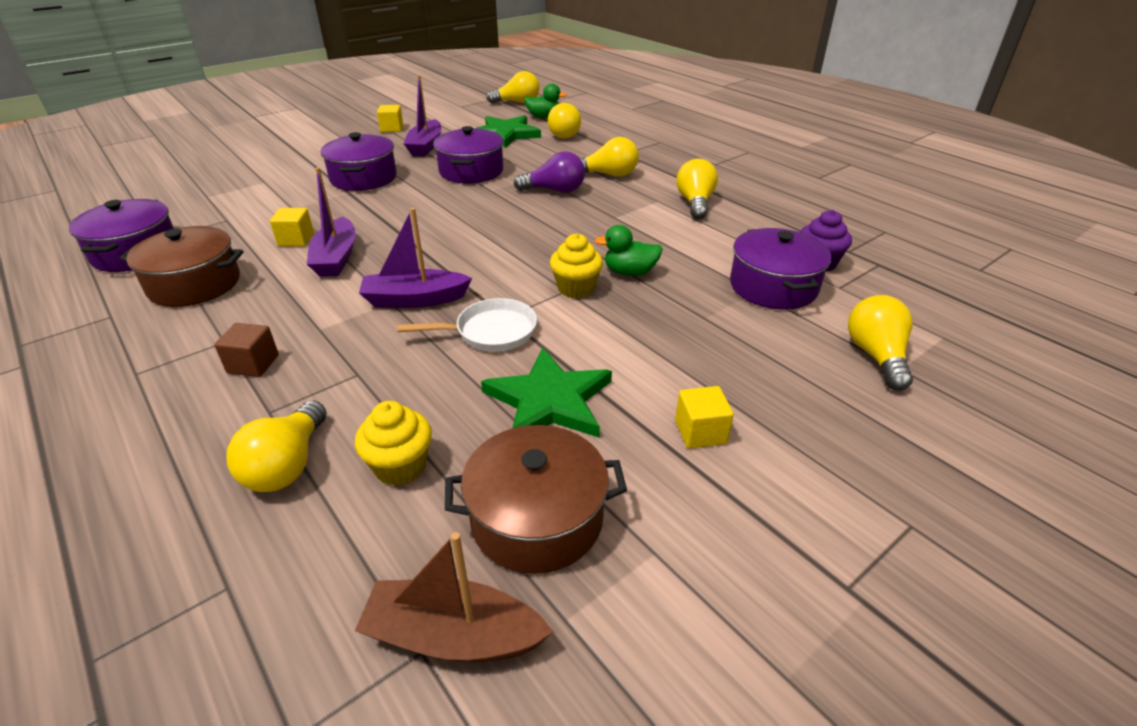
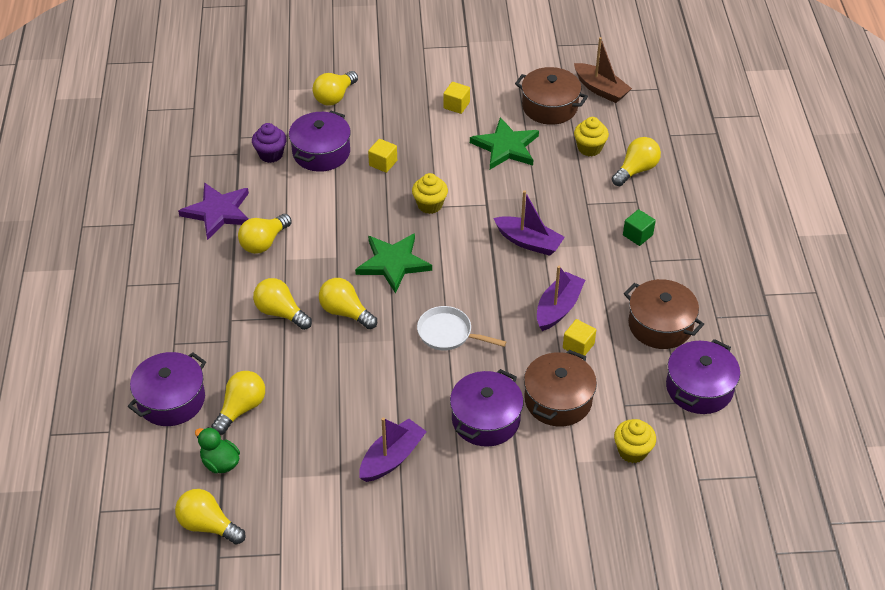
camera: 145 degrees left, 10 degrees up
(209, 199) = (632, 451): none -> yellow cupcake
(253, 364) = (637, 235): brown cube -> green cube
(300, 204) = (558, 400): none -> brown pot
(392, 128) = (399, 527): yellow cube -> yellow cube (383, 163)
(471, 171) = (386, 381): purple pot -> purple pot (171, 400)
(490, 332) = (503, 197): white pan -> white pan (448, 333)
(506, 134) = (295, 442): green star -> green star (393, 263)
(555, 190) = (345, 312): purple light bulb -> yellow light bulb
(629, 272) = (386, 201): green duck -> none
(772, 206) = (218, 212): none -> purple star

